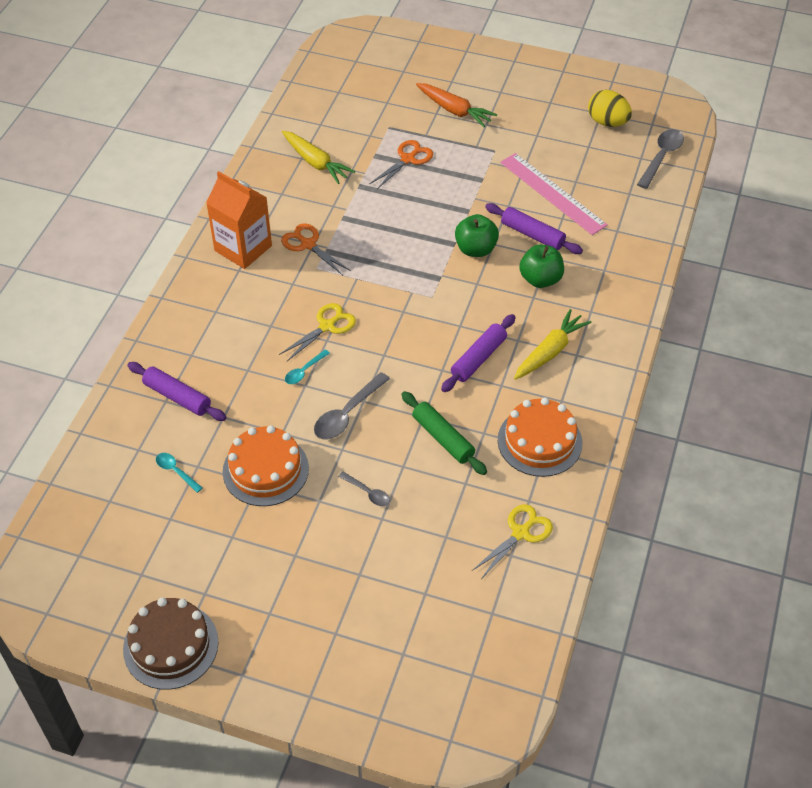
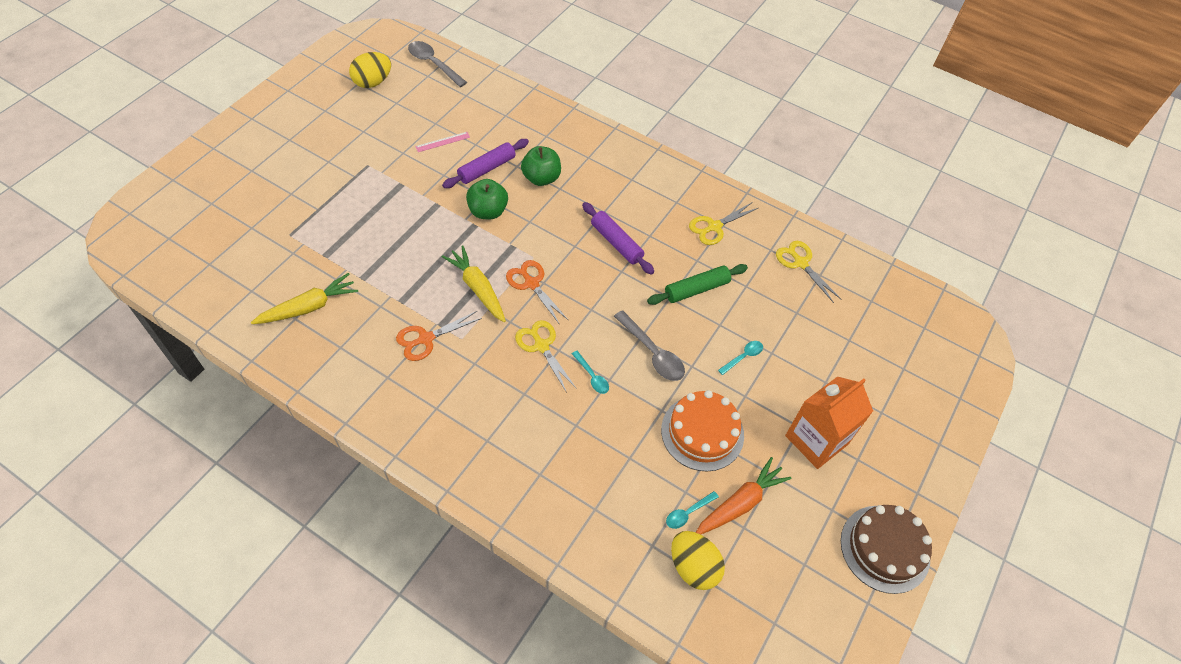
camera: 80 degrees left, 5 degrees up
(123, 484) = (693, 567): none -> yellow egg
(177, 397) = (593, 496): purple rolling pin -> none
(243, 248) = (406, 398): orange carton -> orange carton (816, 440)
(367, 492) = (743, 357): grey spoon -> turquoise spoon
(408, 159) = (345, 231): orange scissors -> orange scissors (531, 283)
(454, 110) = (295, 179): orange carrot -> orange carrot (740, 503)
(539, 441) = (714, 227): orange cake -> yellow scissors
(550, 351) = (623, 194): yellow carrot -> yellow carrot (477, 288)
(552, 193) = (442, 142): pink ruler -> pink ruler, size x0.44

